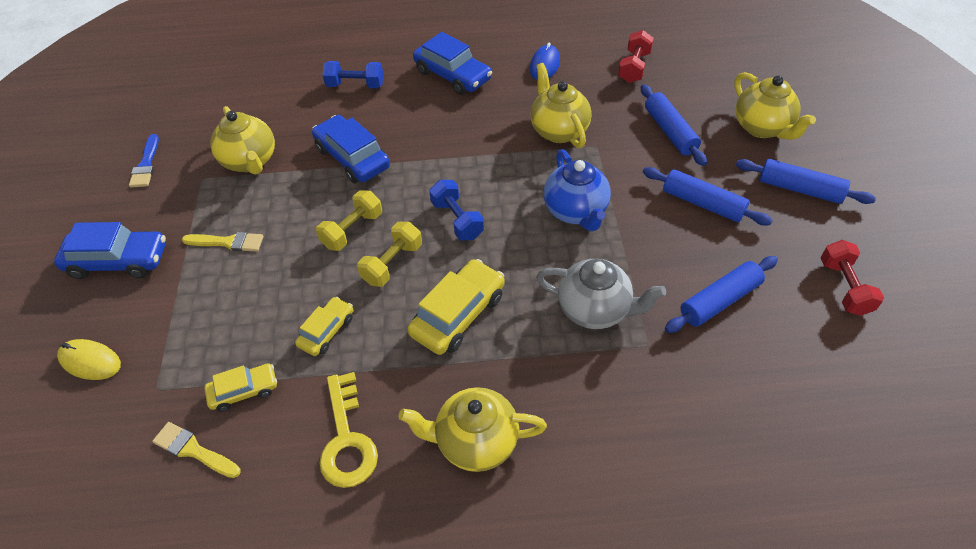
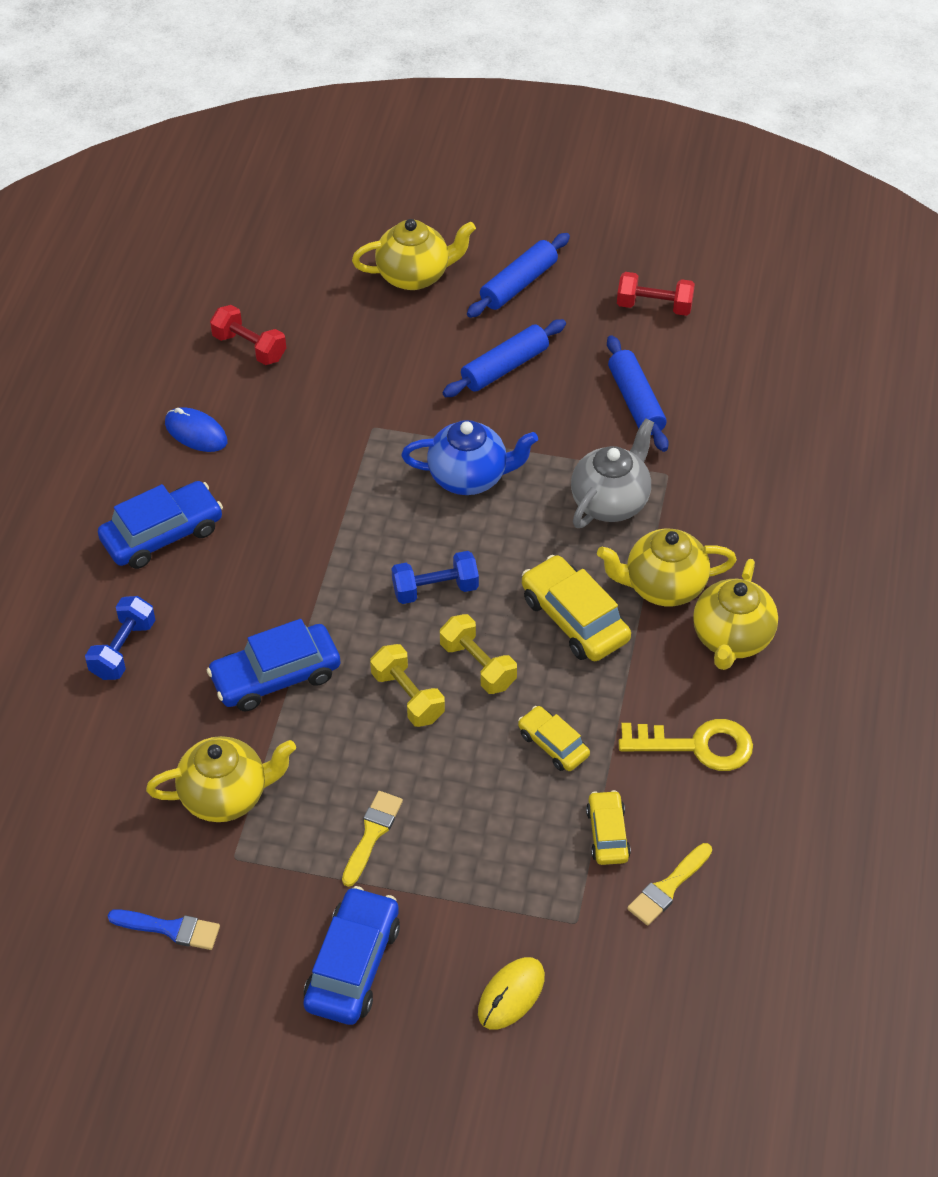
camera: 75 degrees left, 0 degrees up
(558, 130) = (329, 454): yellow teapot -> yellow teapot (663, 586)
(670, 131) = (382, 354): blue rolling pin -> none

